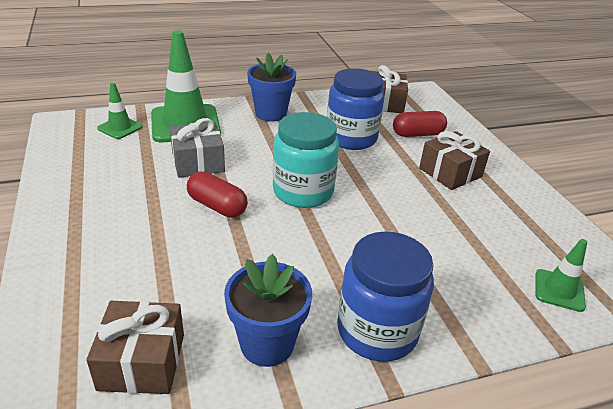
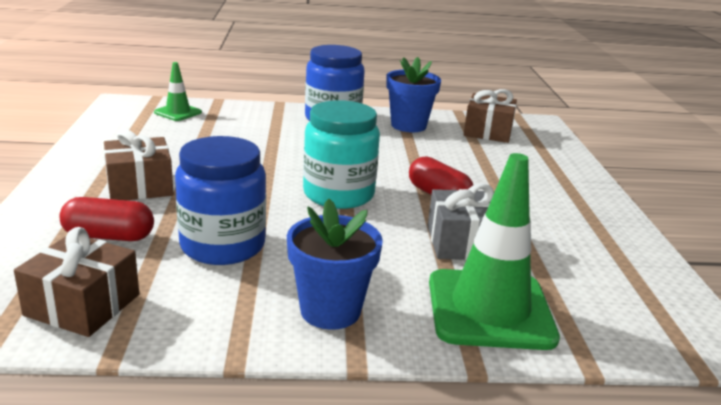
camera: 165 degrees left, 10 degrees down
(120, 128) = (601, 317): green traffic cone -> none

